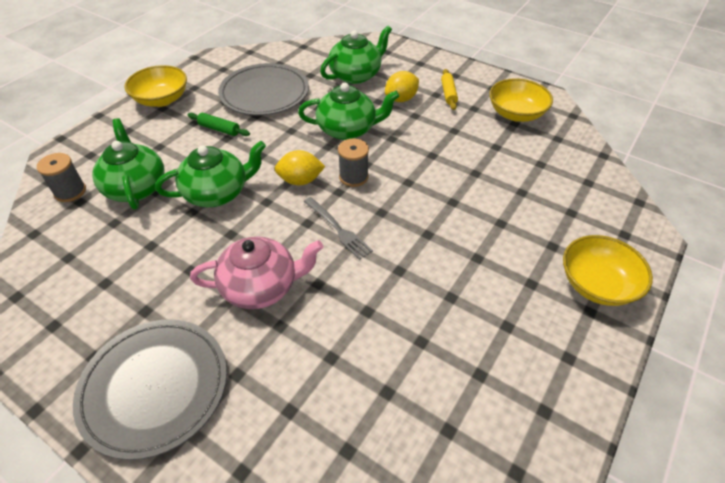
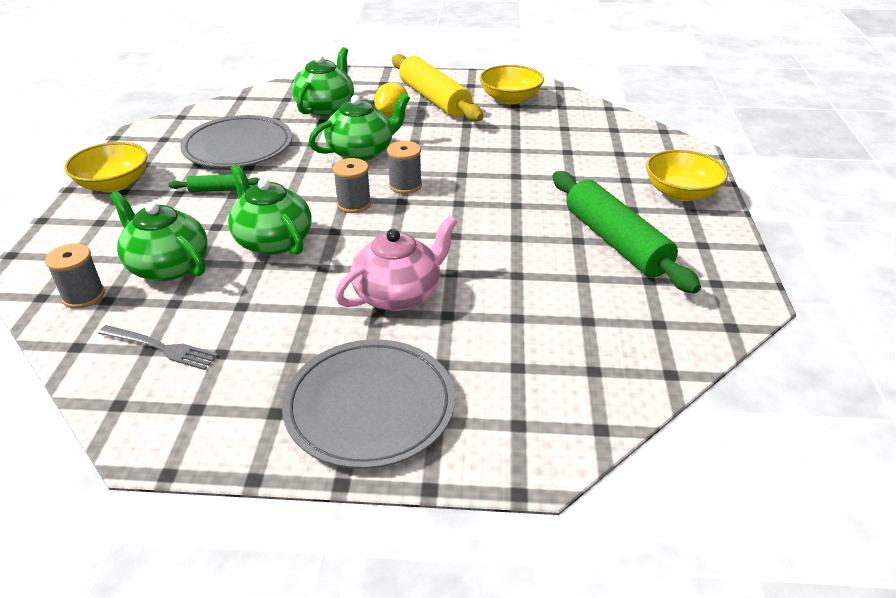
camera: 30 degrees left, 10 degrees down
(217, 193) = (273, 241): green teapot -> green teapot turned 75 degrees counterclockwise
(300, 180) = (354, 204): yellow lemon -> grey spool
(338, 229) = (430, 228): grey fork -> grey fork (161, 348)
(448, 93) = (434, 99): yellow rolling pin -> yellow rolling pin, size x2.24
(484, 315) = (616, 242): none -> green rolling pin

